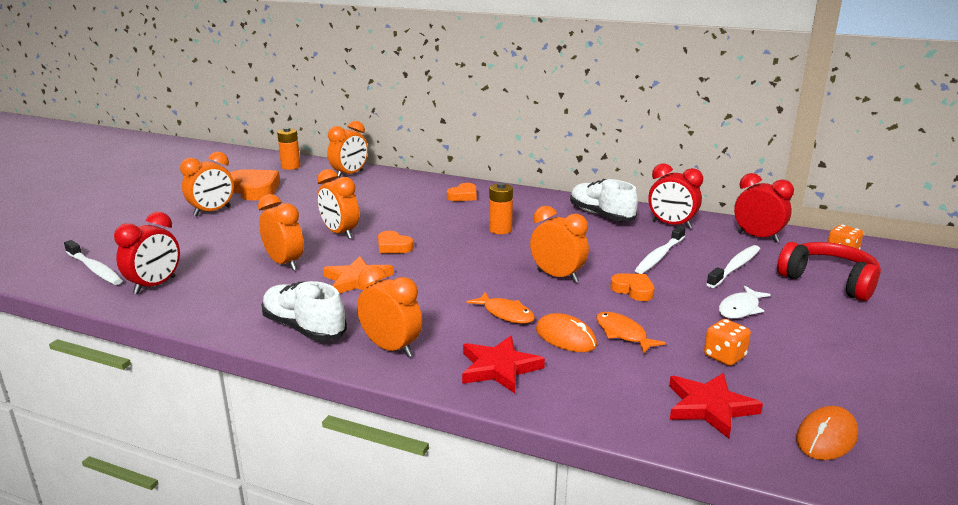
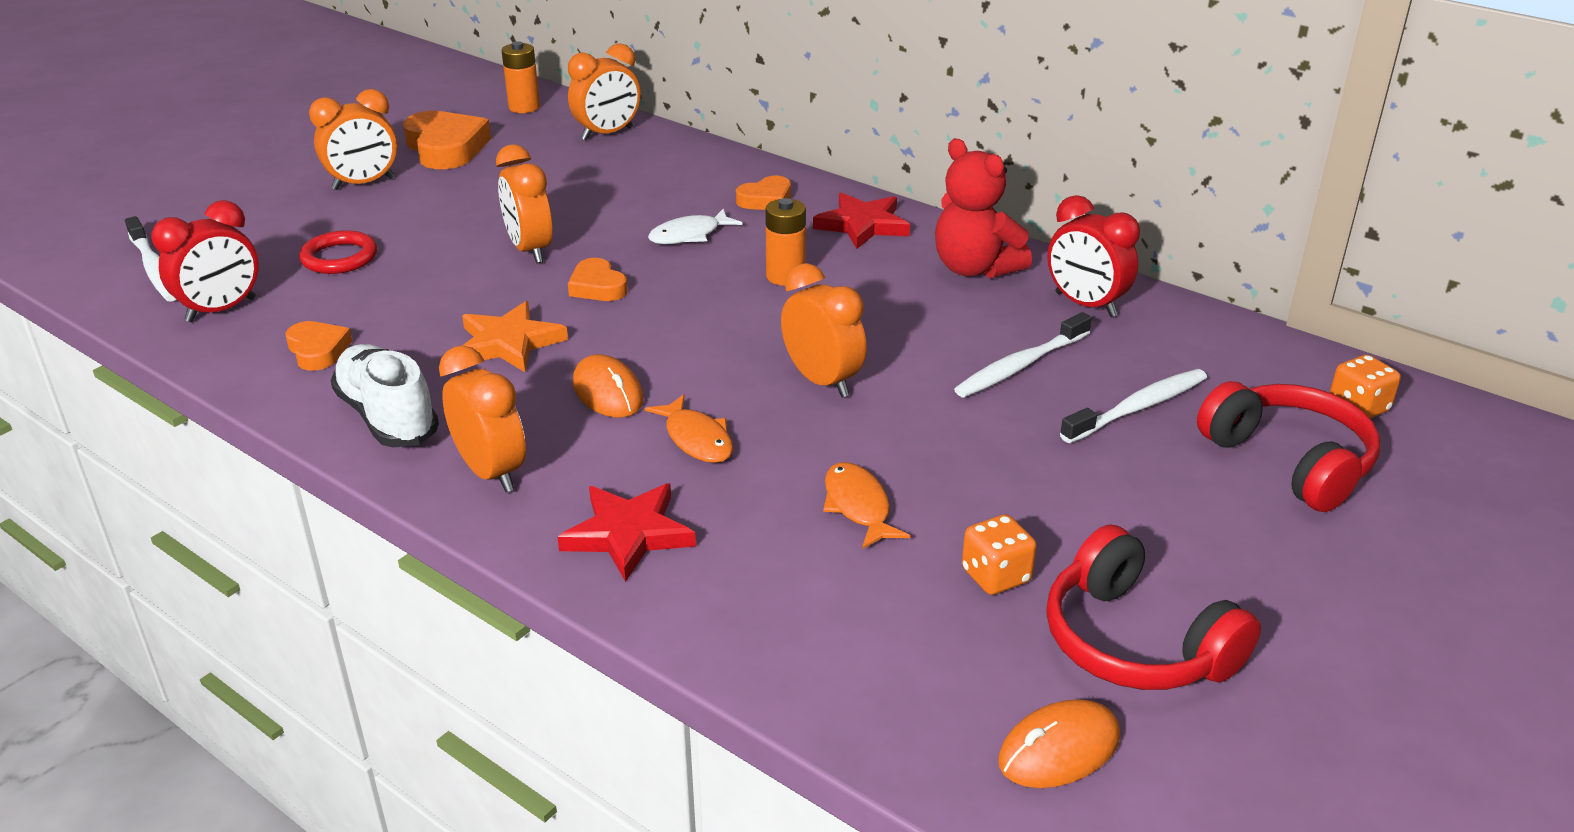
camera: 15 degrees right, 10 degrees up
(219, 250) = (339, 258): none -> red ring
(284, 263) = (419, 296): orange clock -> none
(565, 337) = (763, 497): orange mouse -> orange mouse (608, 392)
(601, 215) = (974, 268): white shoe -> red teddy bear
(633, 290) = (930, 427): orange heart -> orange heart (318, 350)
(709, 407) = (907, 661): red star -> red star (862, 225)
(740, 309) = (1088, 491): white fish -> white fish (689, 235)
(757, 237) = (1225, 351): red clock -> none
(822, 377) = (1135, 642): none -> red headphones

